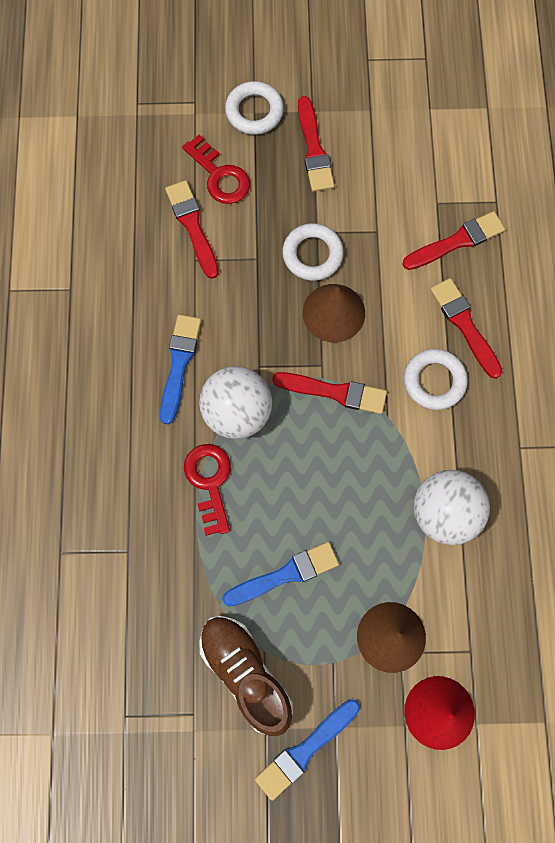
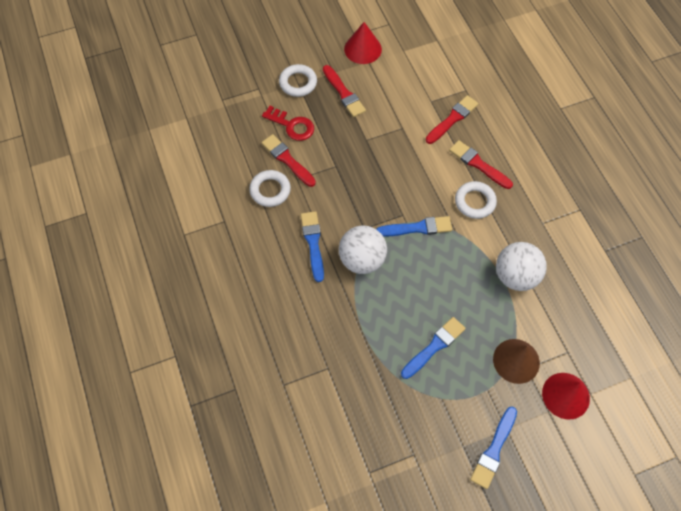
camera: 20 degrees left, 10 degrees down
(209, 482) = (362, 307): red key -> none
(245, 673) = (436, 416): brown shoe -> none
(312, 254) = (369, 153): white ring -> white ring (270, 190)
(333, 313) = (396, 182): brown cone -> none
(334, 392) = (417, 228): red brush -> blue brush
(370, 87) = (363, 49): none -> red cone

